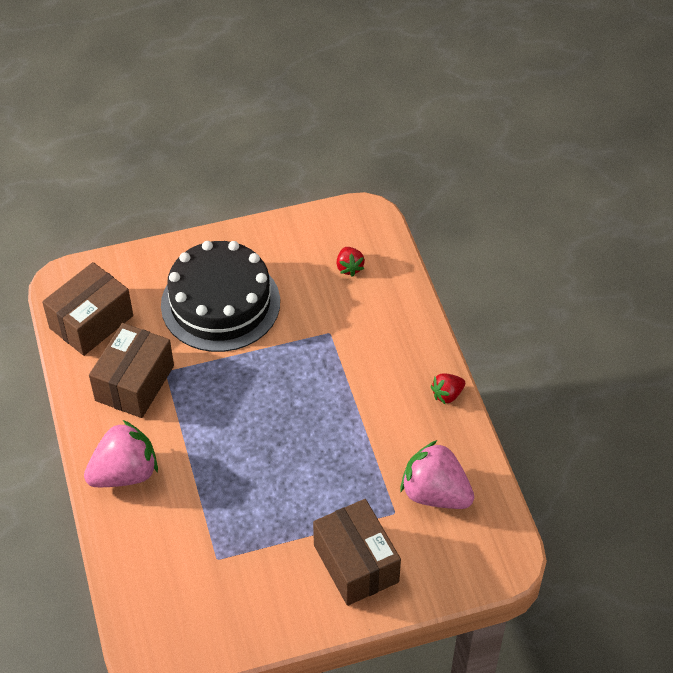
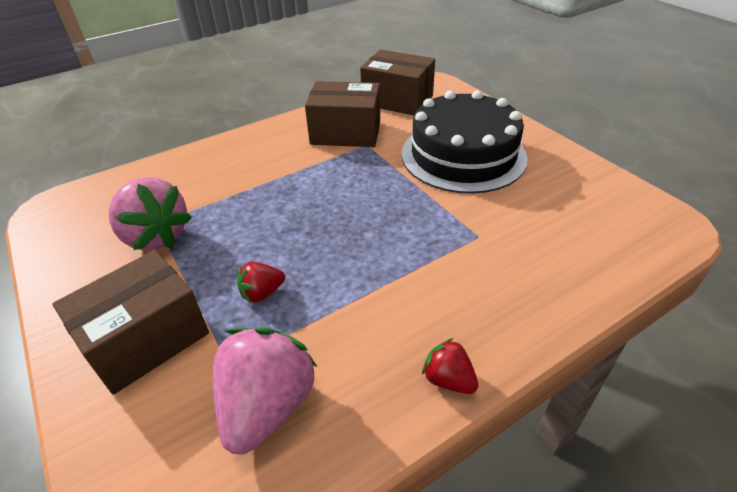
camera: 75 degrees right, 10 degrees down
(125, 473) = (248, 150): pink strawberry -> pink strawberry (156, 236)
(349, 267) = (583, 230): red strawberry -> red strawberry (262, 293)

